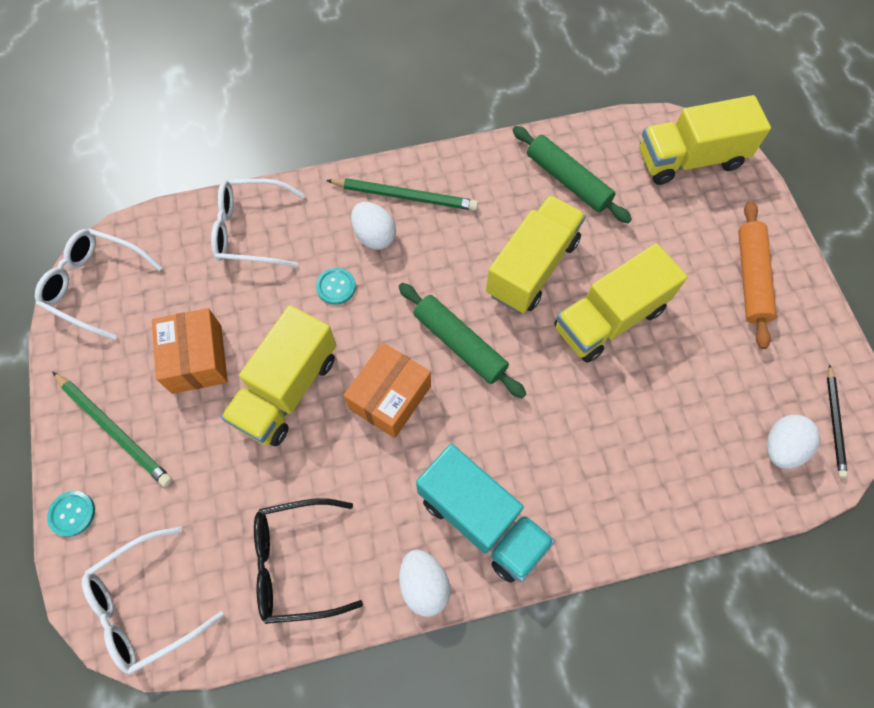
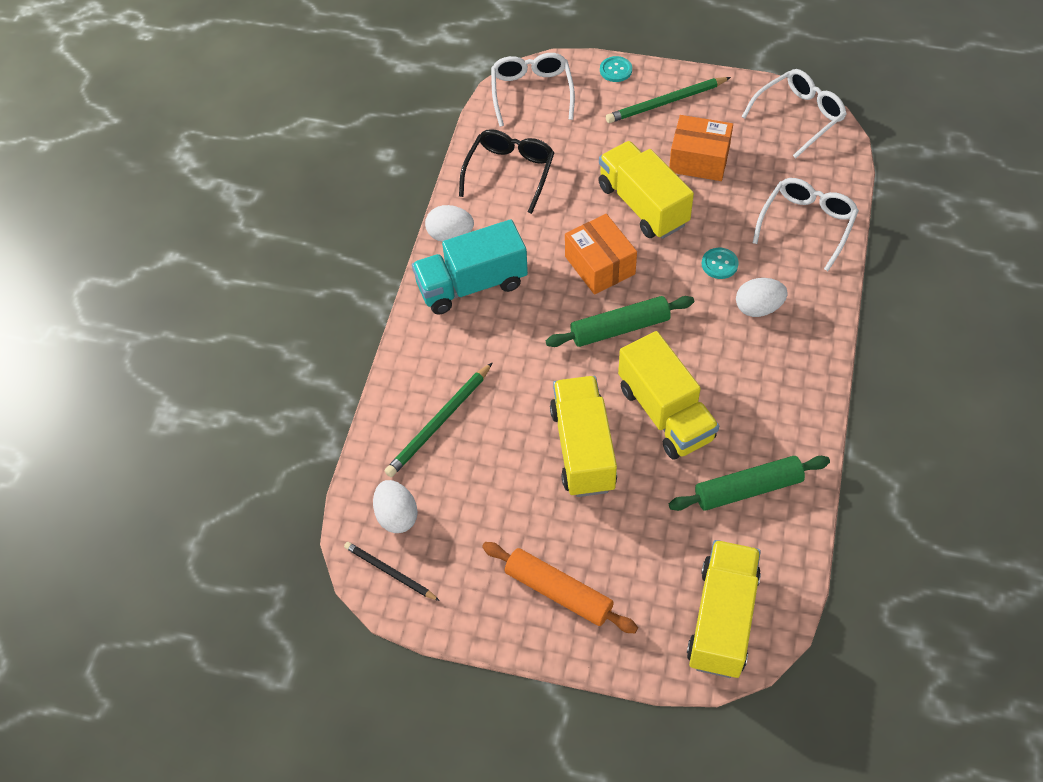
camera: 120 degrees right, 10 degrees down
(405, 196) = (792, 346): green pencil -> green pencil (439, 422)

